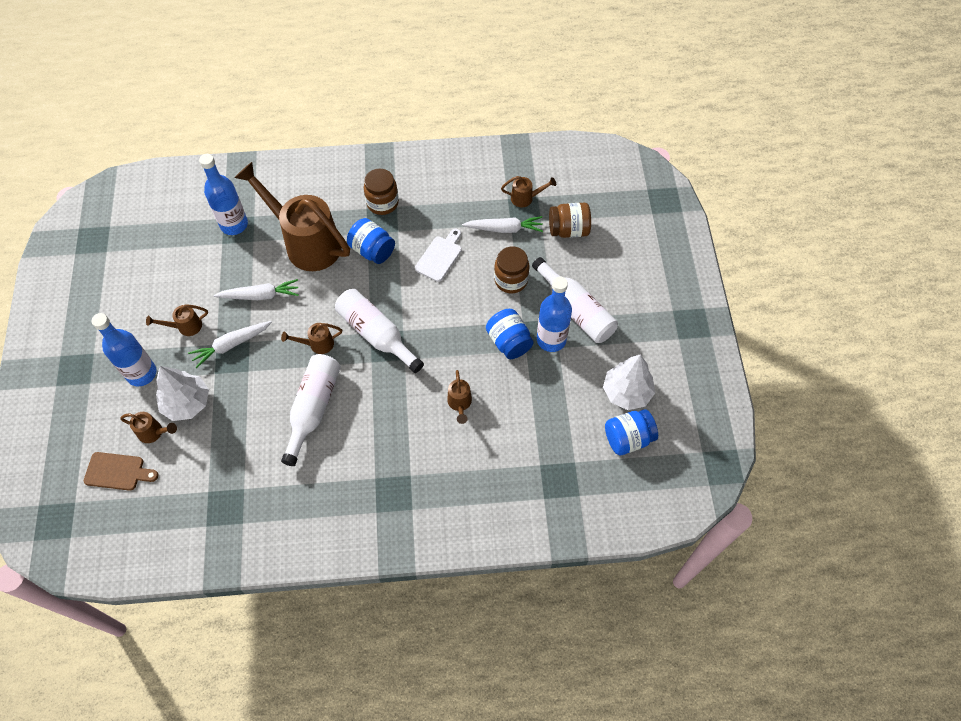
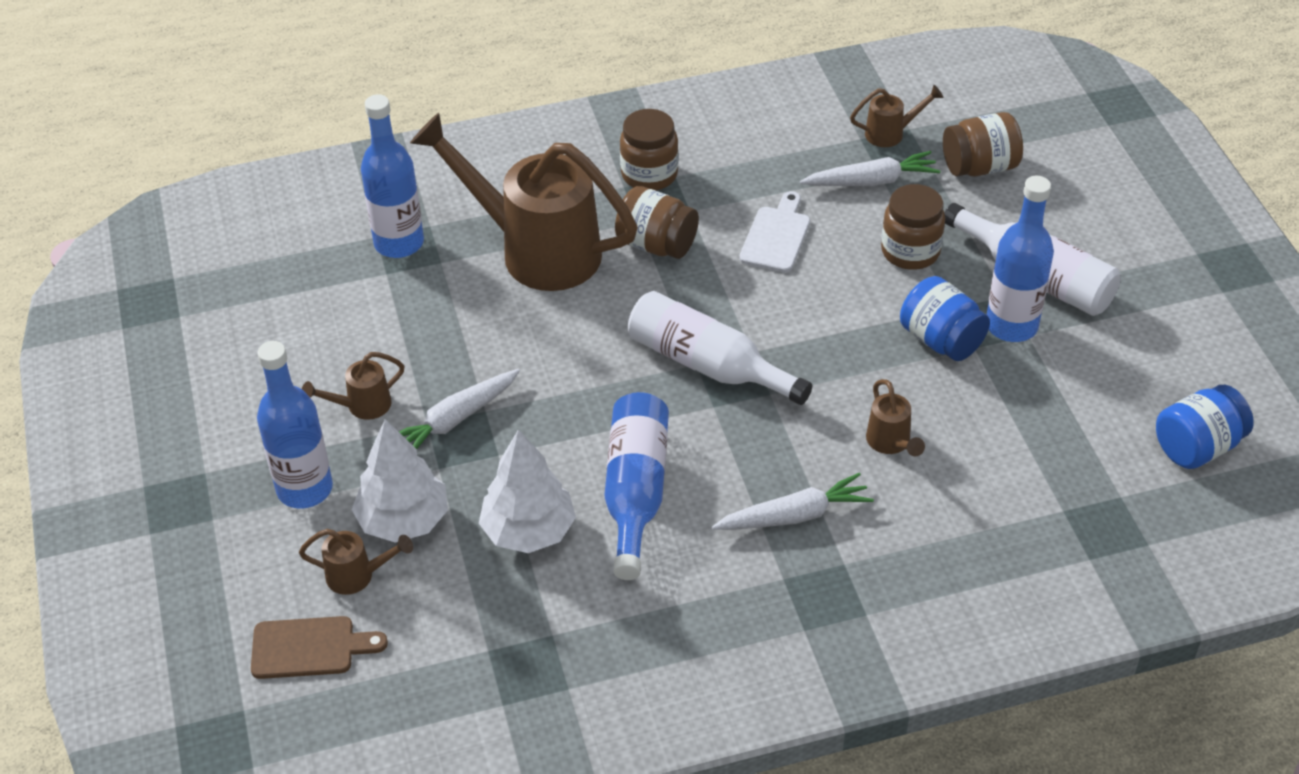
camera: 10 degrees left, 15 degrees down
(260, 295) = (482, 339): white carrot -> white carrot (794, 515)
(313, 408) = (635, 492): white bottle -> blue bottle
(317, 344) = (608, 395): brown watering can -> none
(372, 250) = (656, 244): blue jar -> brown jar
(626, 392) = (1168, 381): white tree -> white tree (528, 531)

